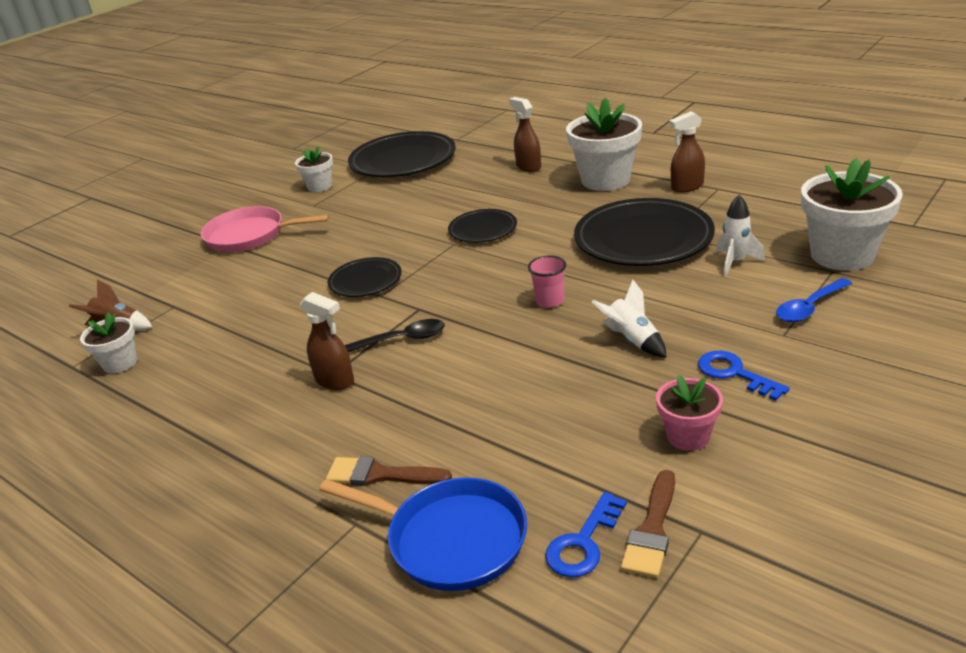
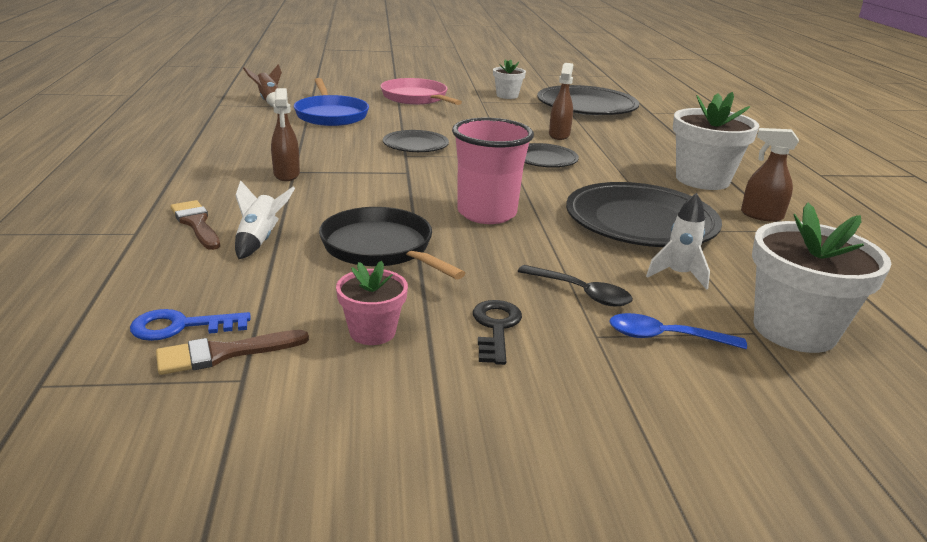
camera: 40 degrees right, 5 degrees down
(120, 363) = (234, 114): white flower pot -> none
(403, 339) = (362, 179): black spoon -> black spoon (581, 293)
(450, 539) = (144, 271): blue pan -> blue pan (331, 115)
(528, 167) = (662, 146): brown spray bottle -> brown spray bottle (559, 135)
(550, 301) = (486, 213): pink cup -> pink cup, size x2.04
(553, 380) = (381, 248): none -> black pan
(632, 340) = (480, 264): white rocket -> white rocket (259, 240)
(734, 373) = (496, 328): blue key -> black key

